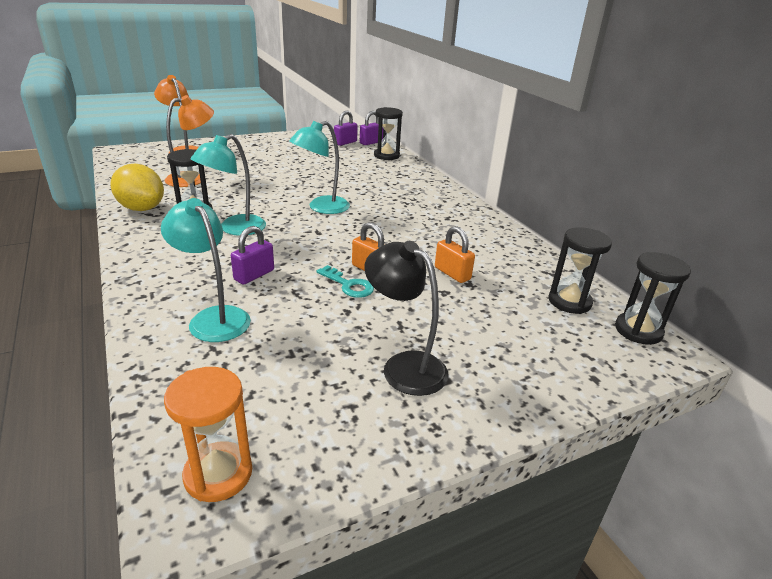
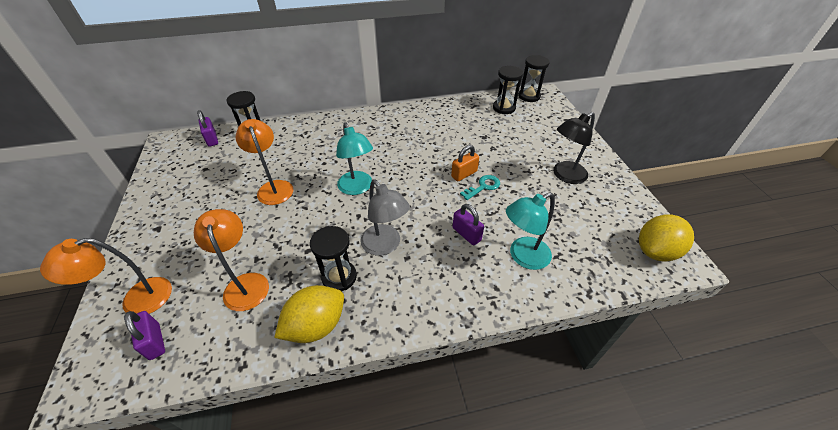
camera: 75 degrees left, 15 degrees up
(218, 474) = (655, 251): orange hourglass -> yellow lemon
(235, 229) = (385, 246): turquoise lamp -> grey lamp
(312, 173) = (274, 187): none -> orange lamp
(345, 143) = (200, 156): purple padlock -> purple padlock (155, 341)
(452, 273) = (472, 140): orange padlock -> none

